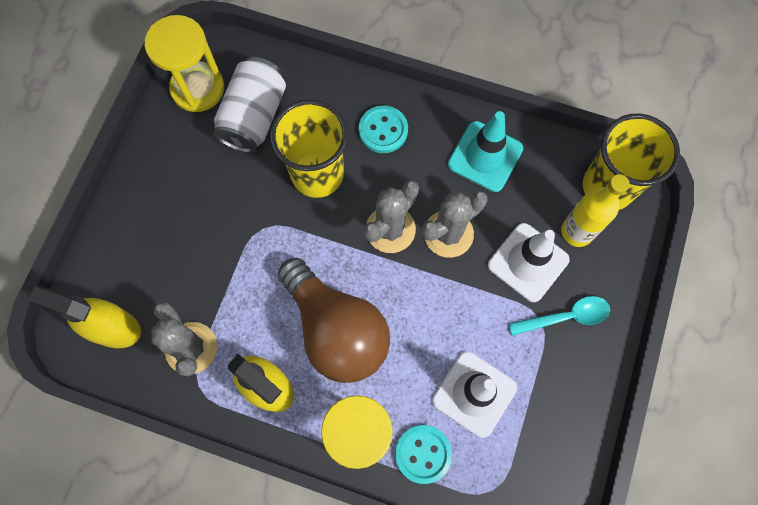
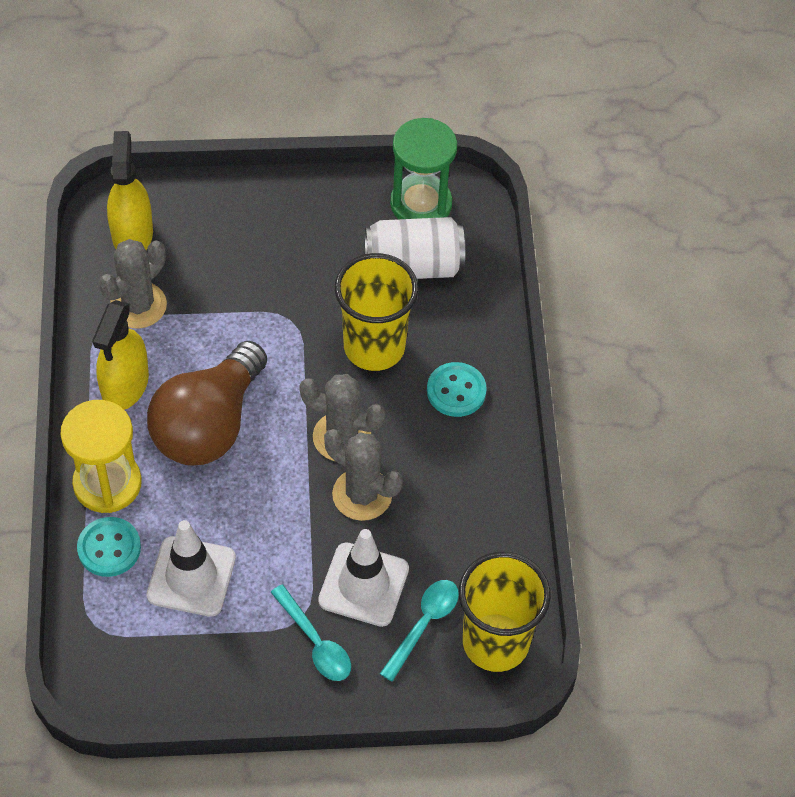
camera: 65 degrees right, 15 degrees down
(198, 88) = (421, 204): yellow hourglass -> green hourglass
(485, 156) = (473, 502): turquoise traffic cone -> none
(577, 231) = (423, 625): yellow bottle -> turquoise spoon

